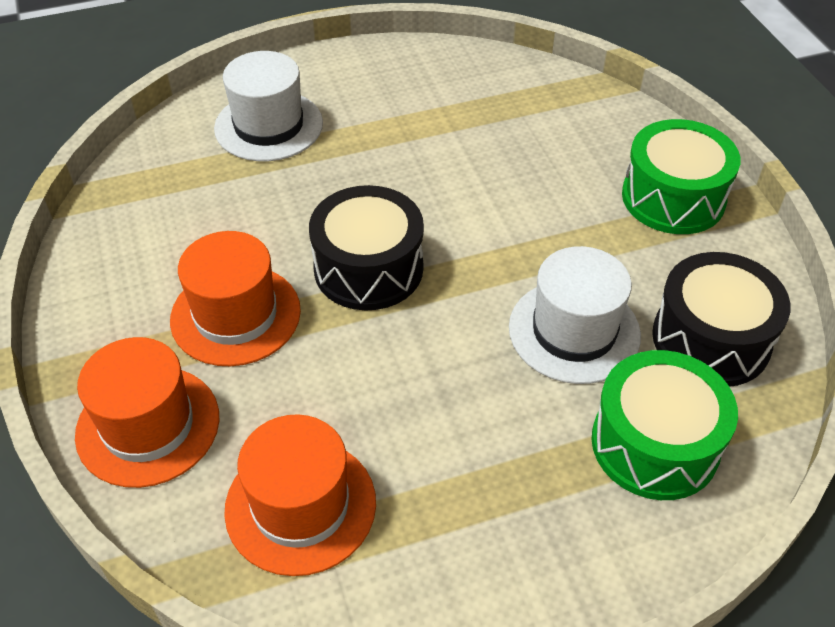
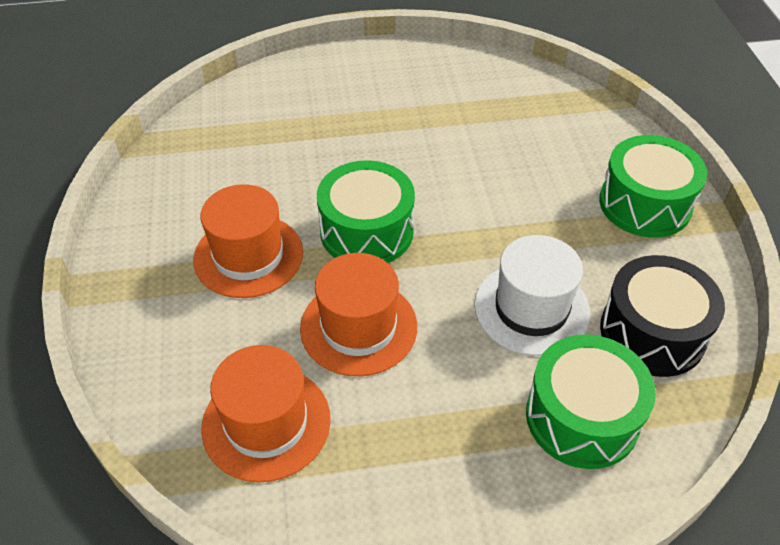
camera: 10 degrees right, 0 degrees up
(148, 425) = (158, 337): orange hat -> orange hat (358, 327)
(268, 126) = (310, 102): white hat -> none
(368, 268) = (366, 231): black drum -> green drum

